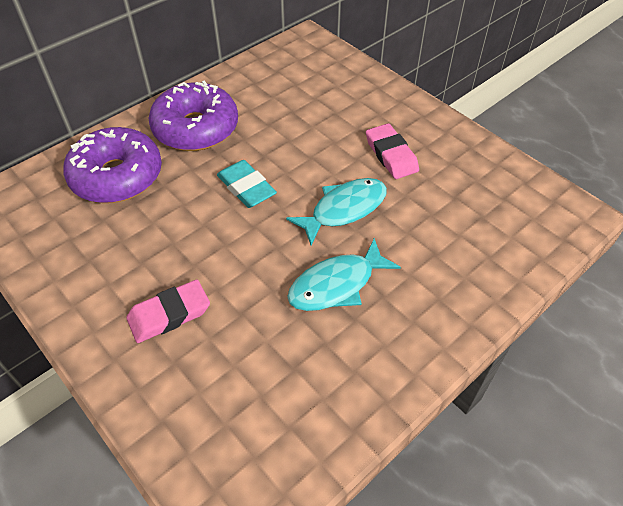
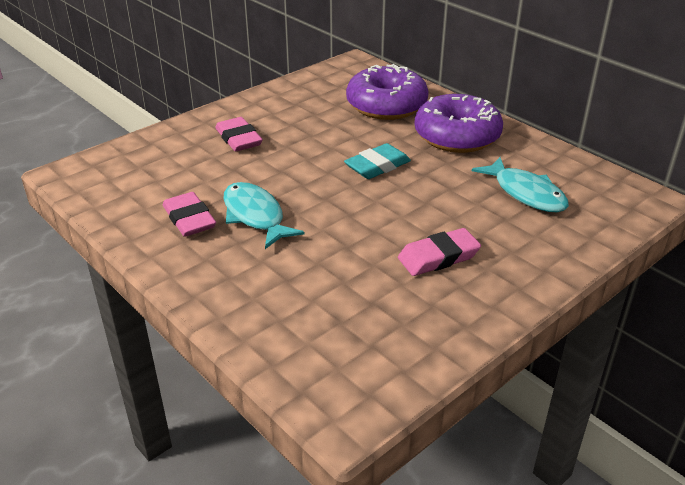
camera: 90 degrees right, 15 degrees down
(344, 209) = (350, 222): turquoise fish -> turquoise fish (526, 193)
(344, 346) = (189, 219): none -> pink eraser

